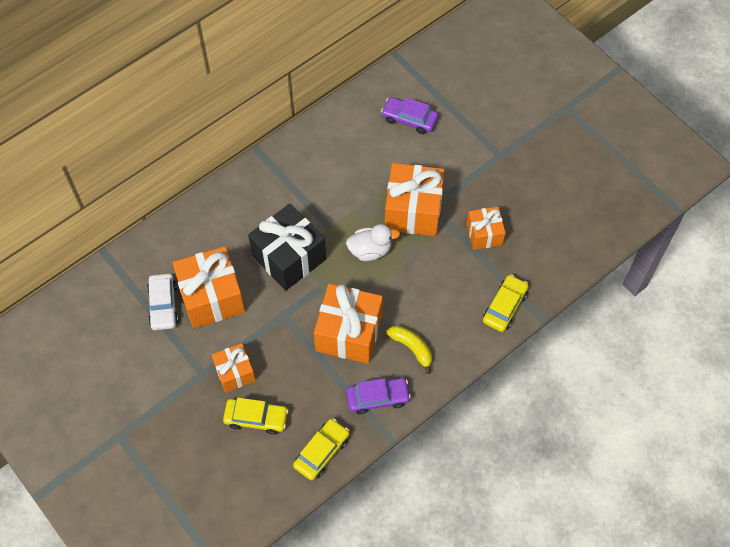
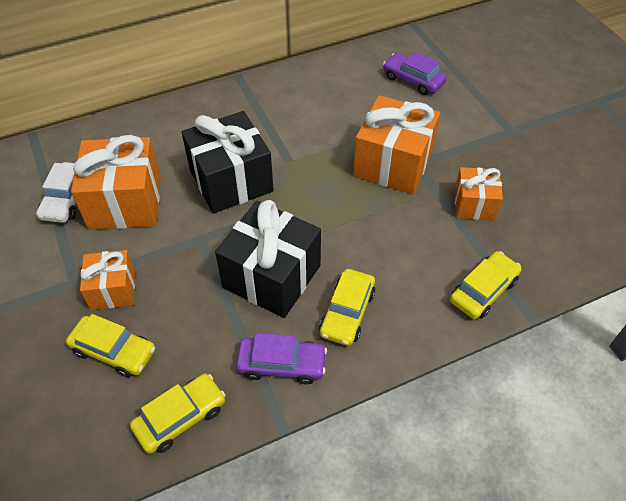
camera: 15 degrees right, 10 degrees down
(349, 333) = (272, 276): orange gift -> black gift
(370, 250) = (329, 193): white duck -> none
(412, 348) = (347, 312): yellow banana -> yellow car

